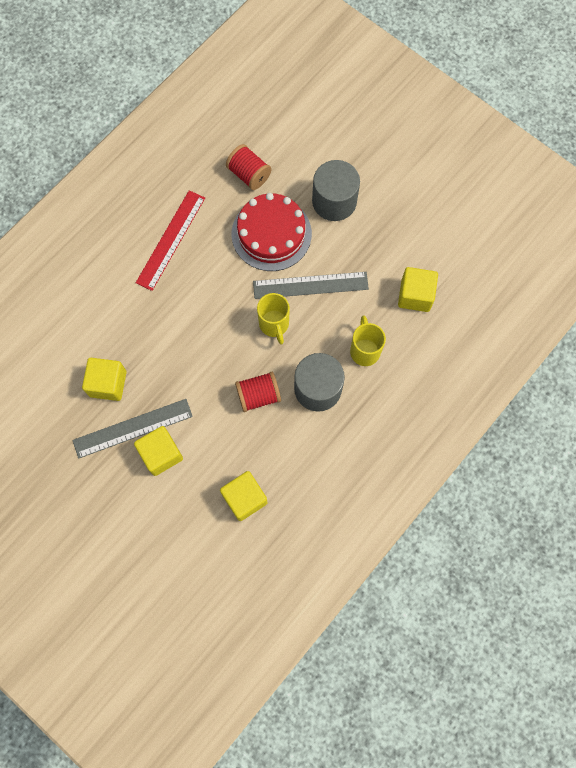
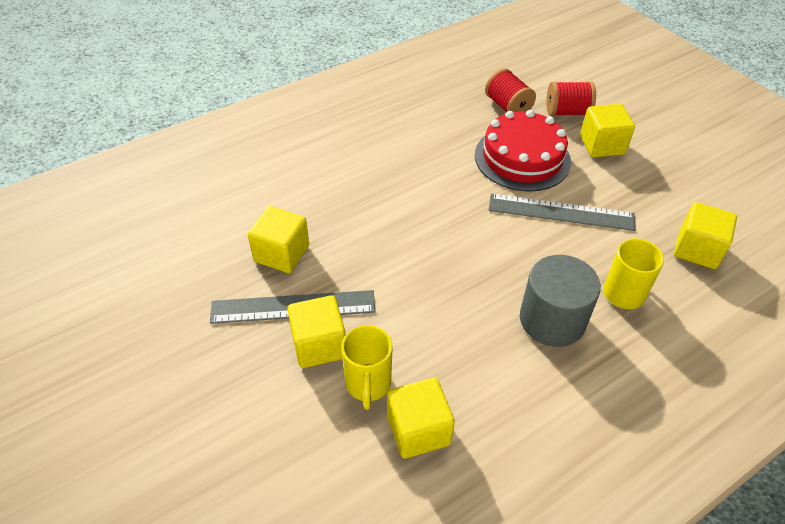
camera: 15 degrees right, 25 degrees down
(171, 240) = (405, 141): red ruler -> none
(258, 395) = (469, 309): red spool -> red spool (567, 112)
(274, 324) = (507, 240): yellow mug -> yellow mug (368, 384)
(334, 201) = (602, 145): grey cylinder -> yellow cube

